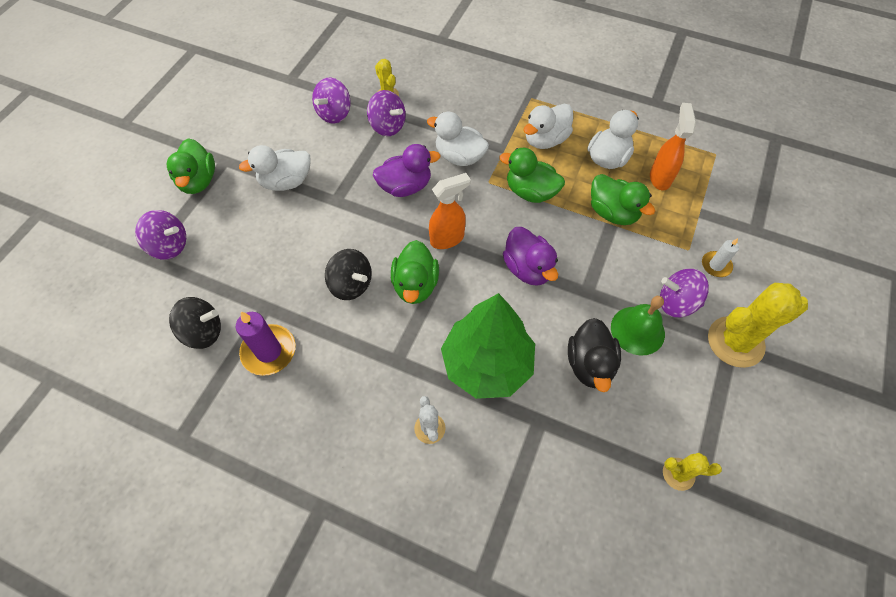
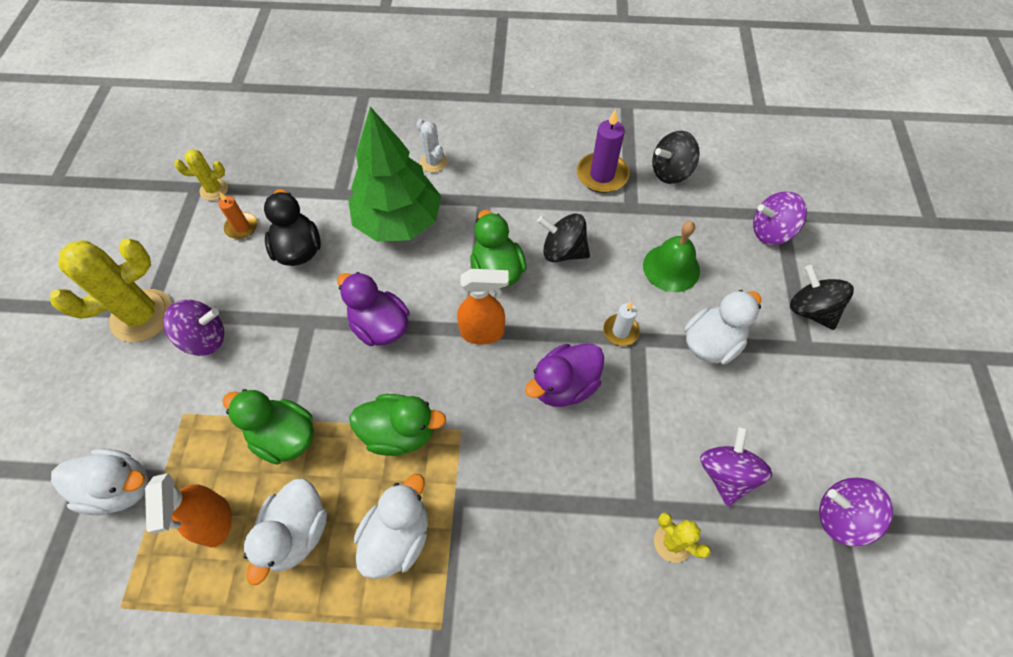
camera: 160 degrees right, 0 degrees up
(198, 181) = (810, 310): green duck -> black spinning top
(387, 126) = (638, 478): purple spinning top -> purple spinning top (841, 517)
(447, 239) = (483, 333): orange spray bottle -> orange spray bottle turned 135 degrees counterclockwise
(459, 157) = (514, 458): white duck -> white duck (120, 488)
(637, 330) = (250, 296): green bell -> green bell (671, 268)
(646, 411) = (241, 227): none -> orange candle
(716, 265) = (150, 402): white candle -> white candle (620, 331)

